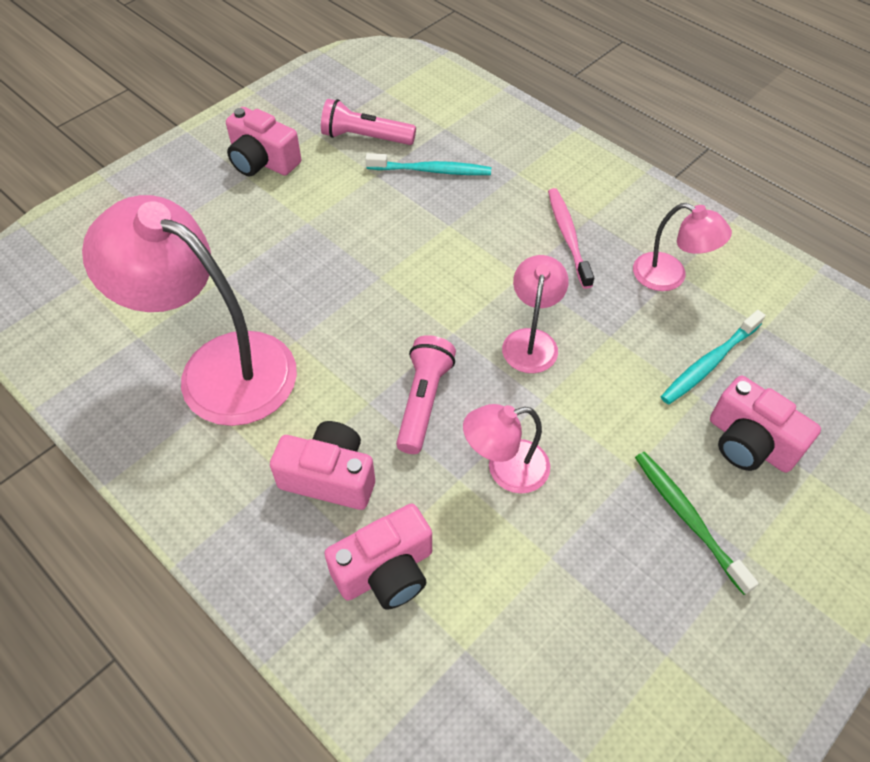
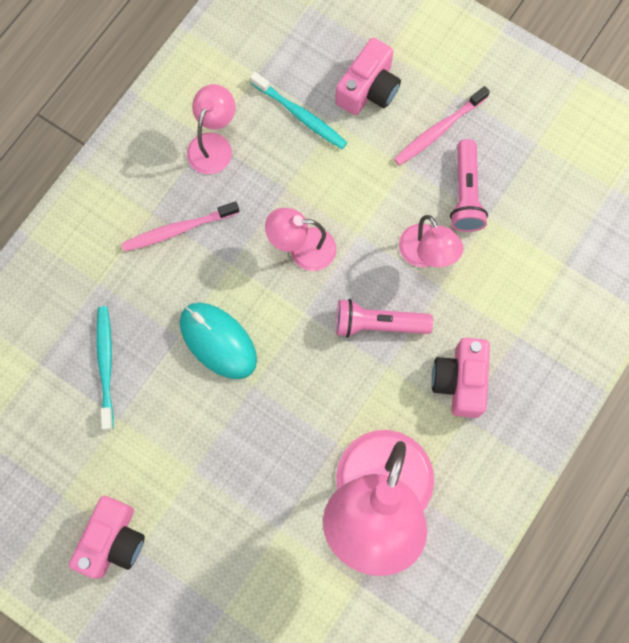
camera: 100 degrees left, 20 degrees up
(365, 137) = (63, 442): pink flashlight -> pink flashlight (465, 194)
(386, 571) = (523, 324): pink camera -> none
(436, 254) = (218, 341): none -> turquoise mouse
(687, 518) = (438, 130): green toothbrush -> pink toothbrush

